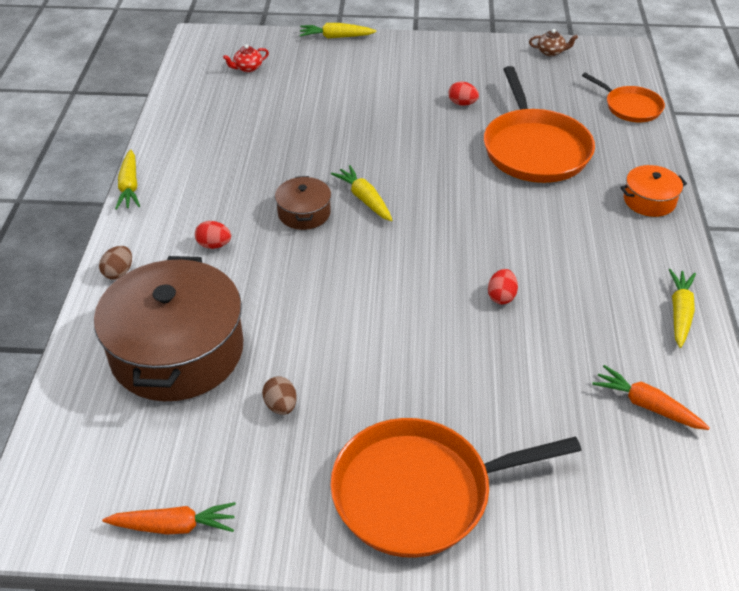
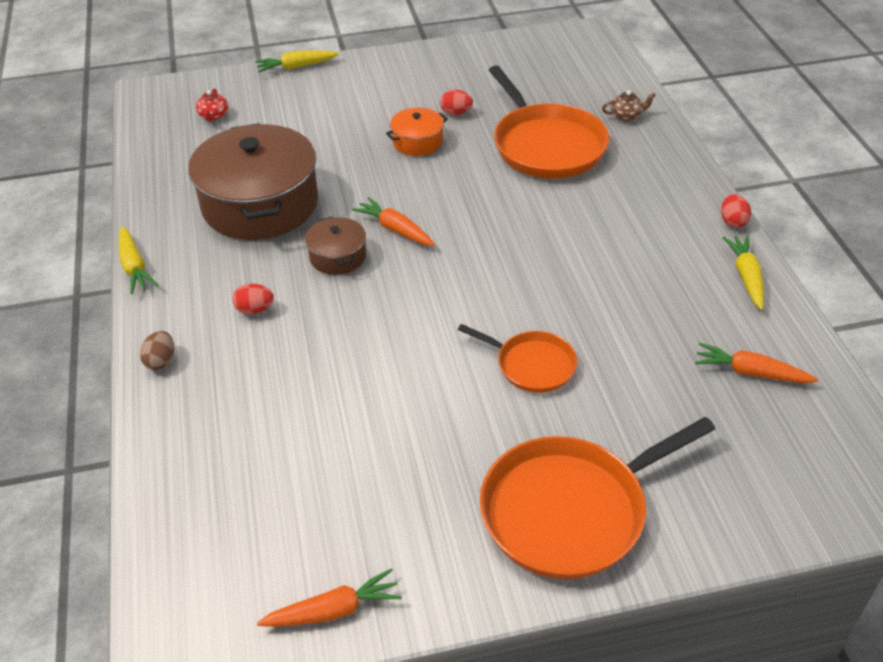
camera: 15 degrees left, 0 degrees up
(177, 351) = (261, 429): brown pot -> brown pot (260, 204)
(247, 68) = (213, 116): red teapot -> red teapot turned 45 degrees counterclockwise
(281, 406) = (395, 459): brown egg -> none
(364, 199) = (395, 229): yellow carrot -> orange carrot
(501, 296) = (572, 298): red egg -> red egg (732, 221)
(551, 52) = (523, 45): brown teapot -> brown teapot (626, 116)
(630, 107) = (622, 86): orange pan -> orange pan (531, 365)
(649, 200) = (676, 174): orange pot -> orange pot (417, 142)

